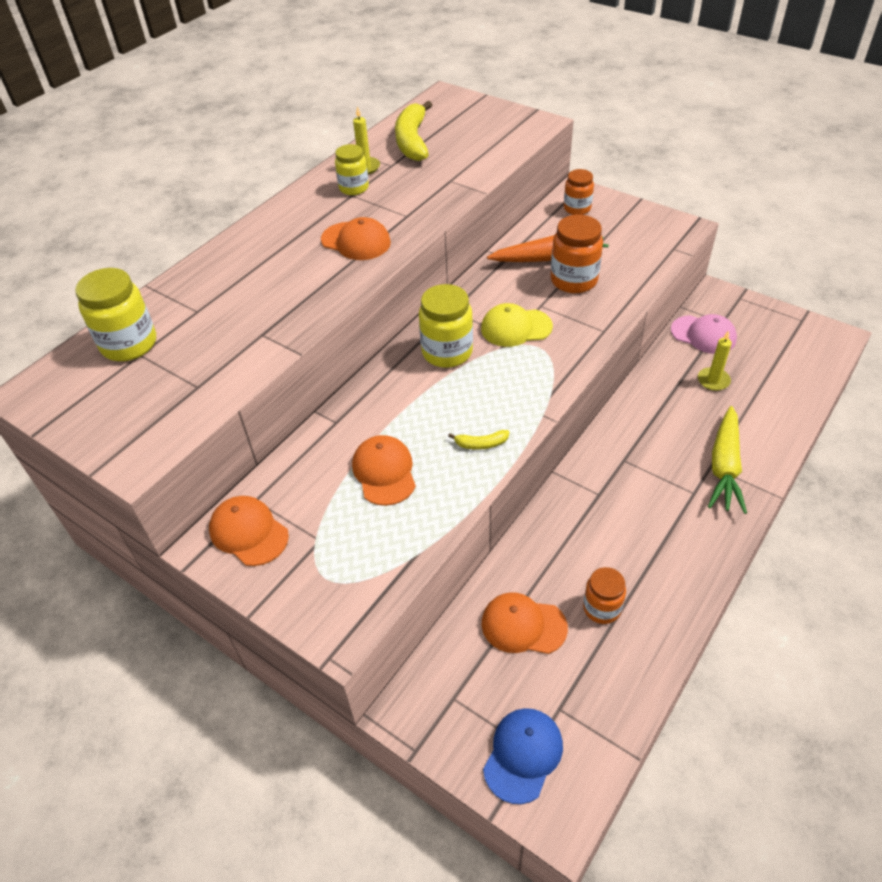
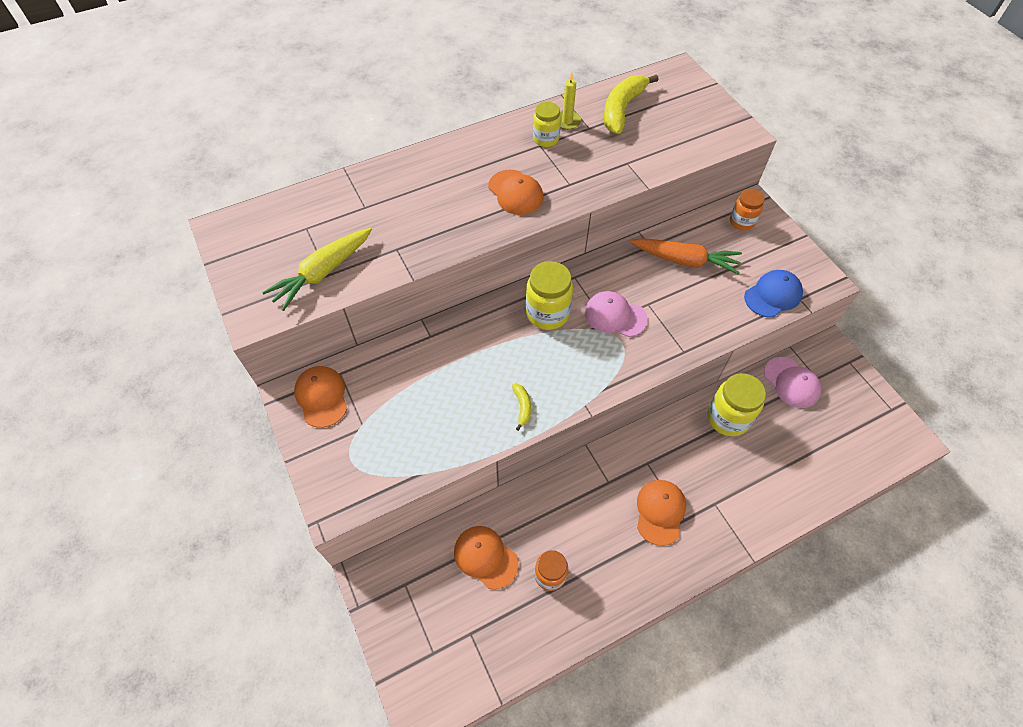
camera: 25 degrees right, 10 degrees up
(129, 344) = (304, 216): yellow jar -> yellow jar (728, 418)
(384, 472) = (439, 395): orange cap -> orange cap (660, 512)
(481, 444) = (522, 407): yellow banana -> yellow banana turned 120 degrees counterclockwise
(516, 328) = (615, 316): yellow cap -> pink cap
(523, 755) = (425, 652): blue cap -> blue cap (773, 295)
(574, 280) = (691, 292): orange jar -> none
(713, 380) = (770, 429): yellow candle -> none
(724, 467) = (725, 510): yellow carrot -> yellow carrot (323, 273)

